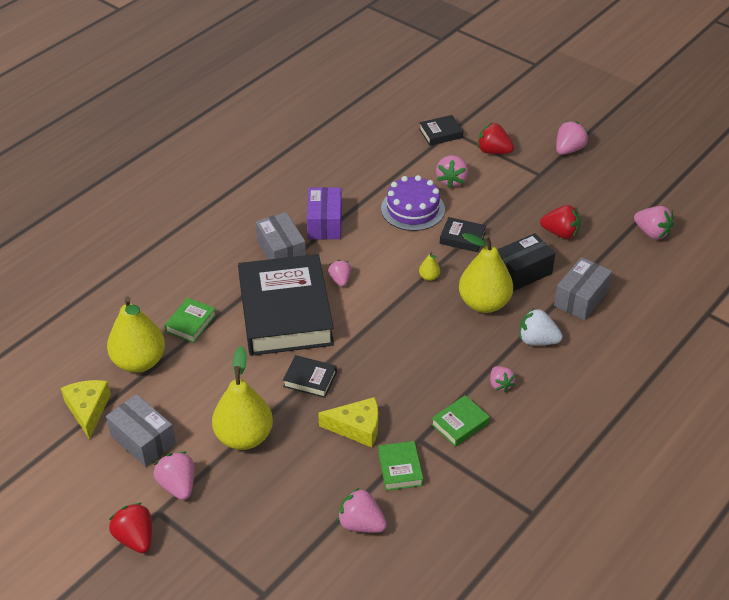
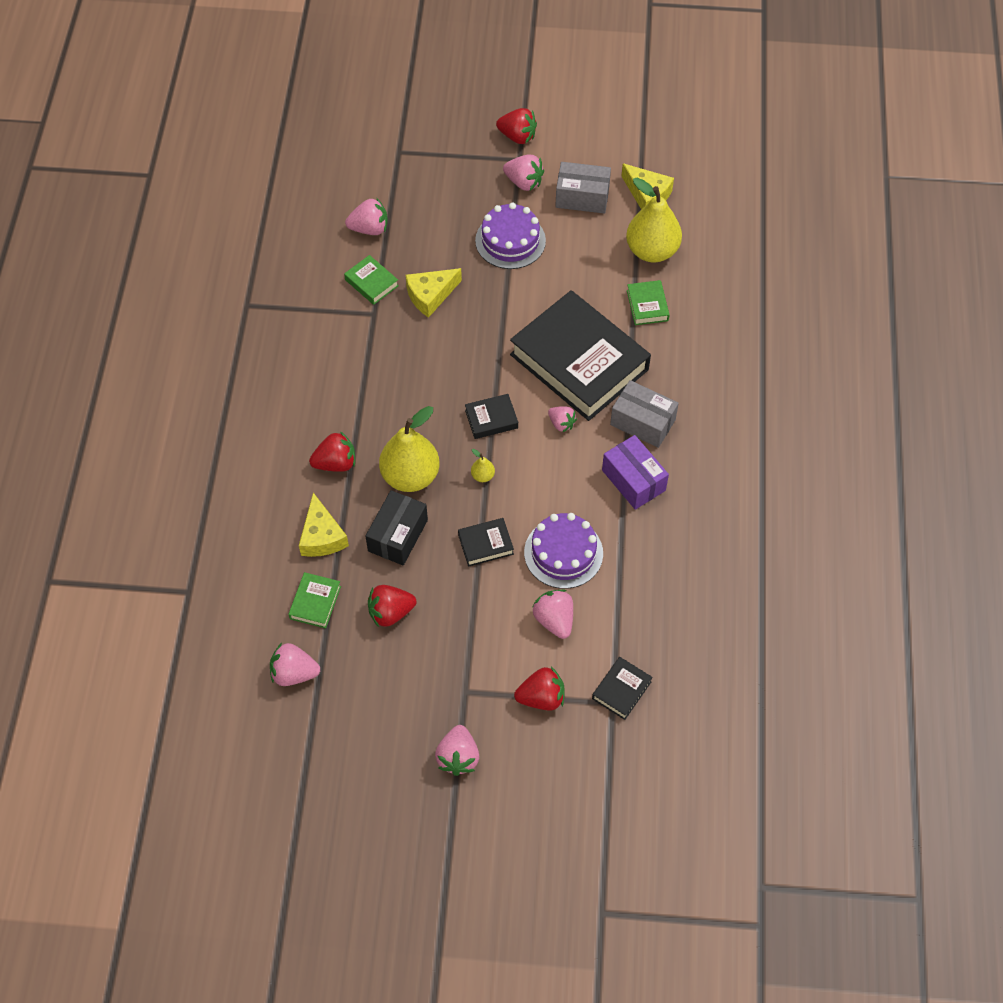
camera: 145 degrees right, 15 degrees up
(244, 437) = (510, 240): yellow pear -> purple cake
(310, 379) = (502, 314): black book -> black book (491, 419)
(460, 424) = (350, 344): green book -> green book (315, 602)
(500, 385) = (340, 399): pink strawberry -> none
(537, 340) = (336, 463): white strawberry -> red strawberry
(581, 298) = (322, 536): grey box -> yellow cheese

